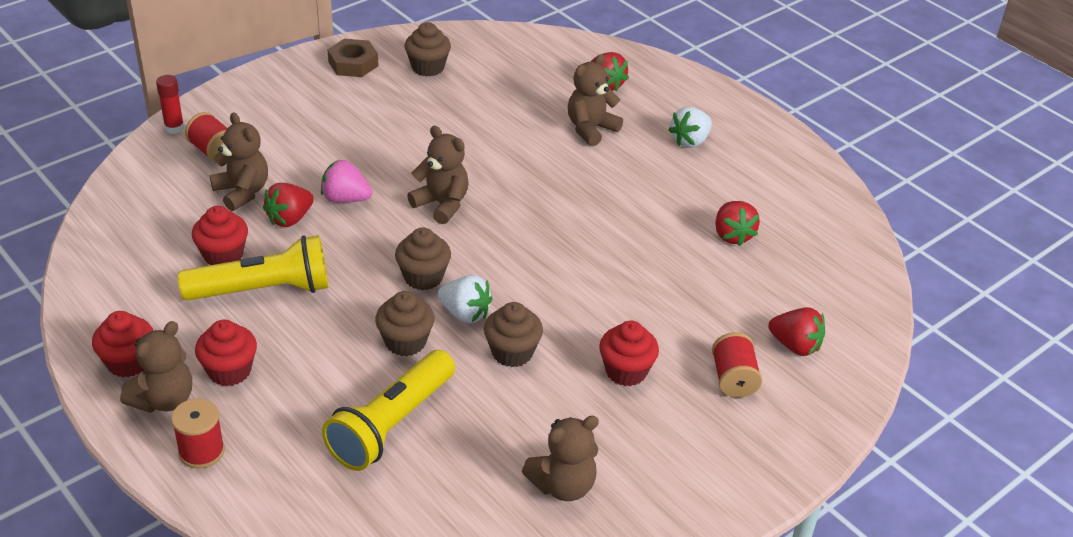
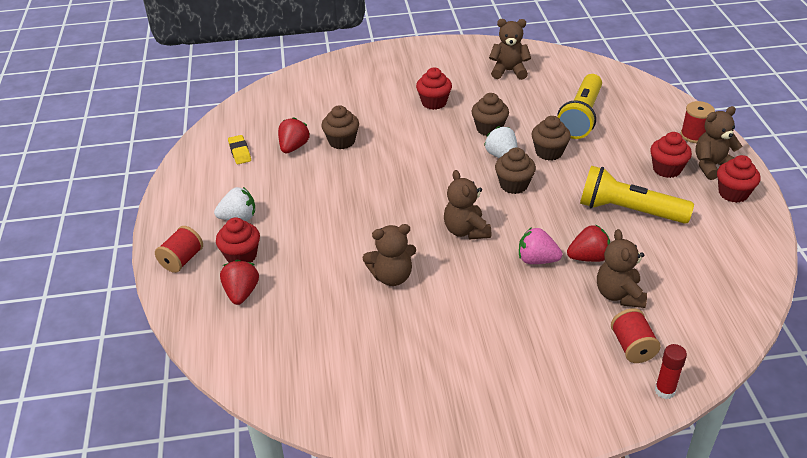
camera: 145 degrees left, 0 degrees up
(223, 255) = (650, 245): red cupcake -> red cupcake (241, 256)
(345, 199) = (537, 260): pink strawberry -> pink strawberry turned 150 degrees clockwise
(353, 63) = (448, 413): brown nut -> none
(391, 425) = (581, 117): yellow flashlight -> yellow flashlight turned 135 degrees clockwise
(428, 67) = (378, 377): brown cupcake -> brown cupcake (341, 141)
(591, 129) = (299, 254): brown teddy bear -> brown teddy bear (392, 276)
(733, 379) = (382, 84): red spool -> red spool (182, 260)
(785, 208) = (240, 152): none -> yellow eraser
(795, 346) = (332, 87): red strawberry -> none

